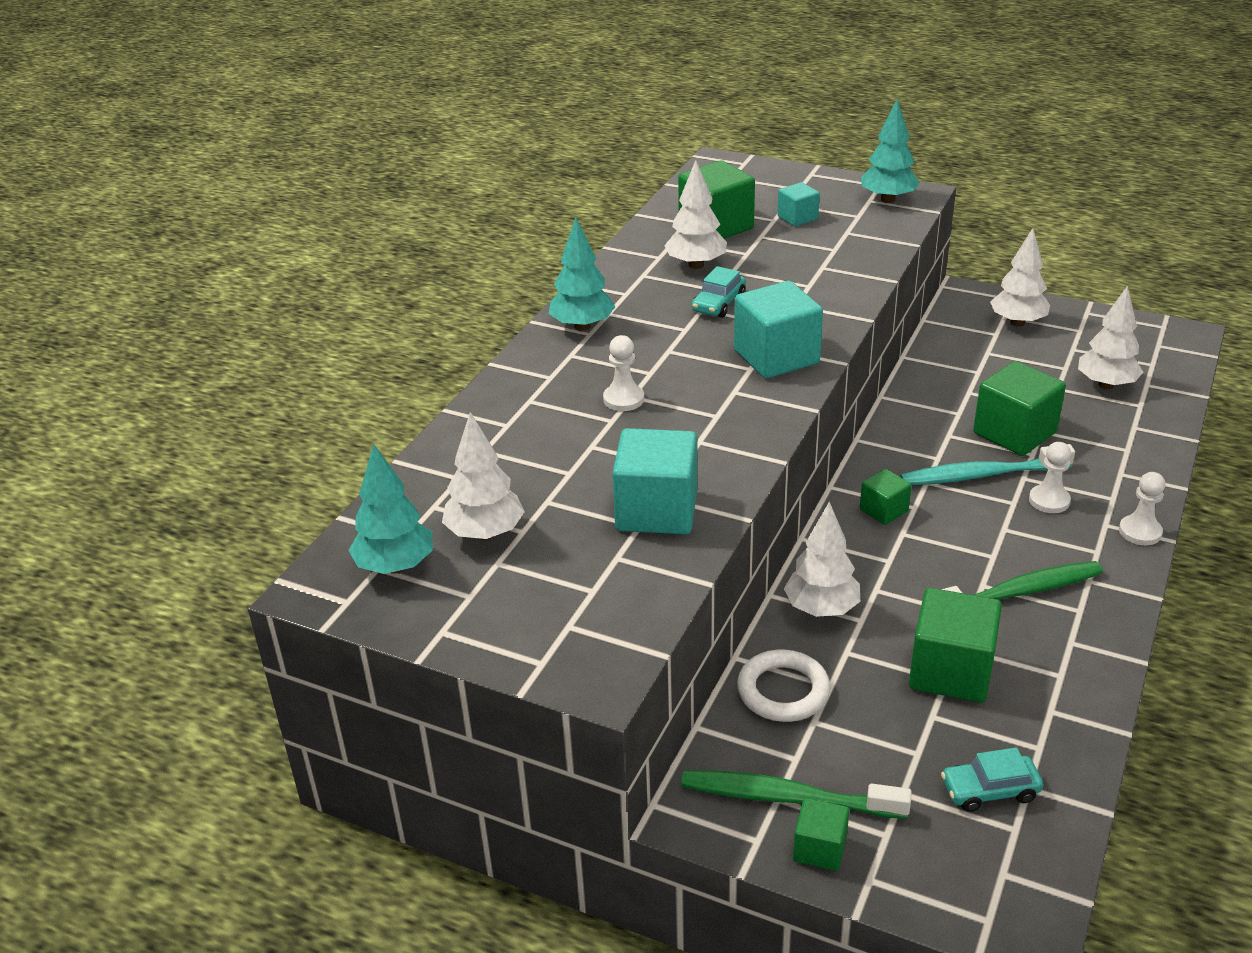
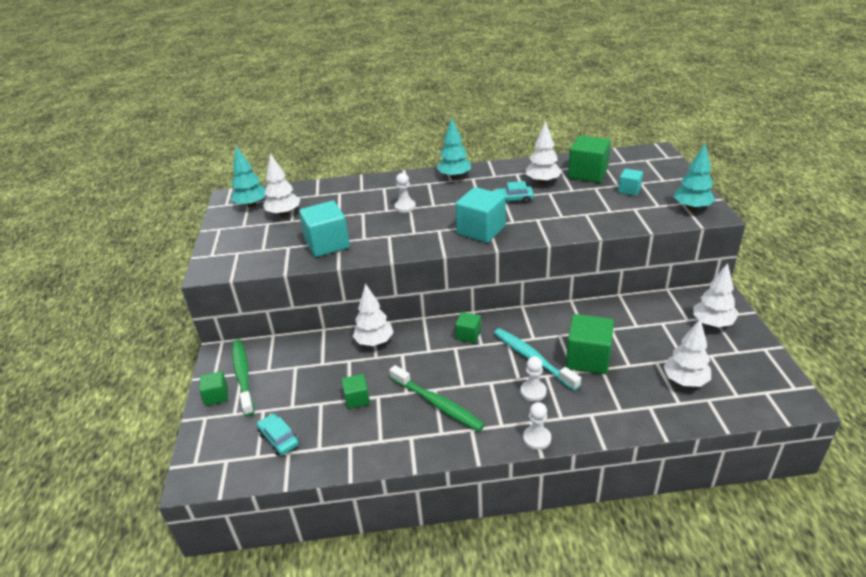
camera: 60 degrees right, 0 degrees up
(783, 691) = (309, 351): white ring -> none
(950, 671) = (357, 399): green cube -> green cube, size x0.54

